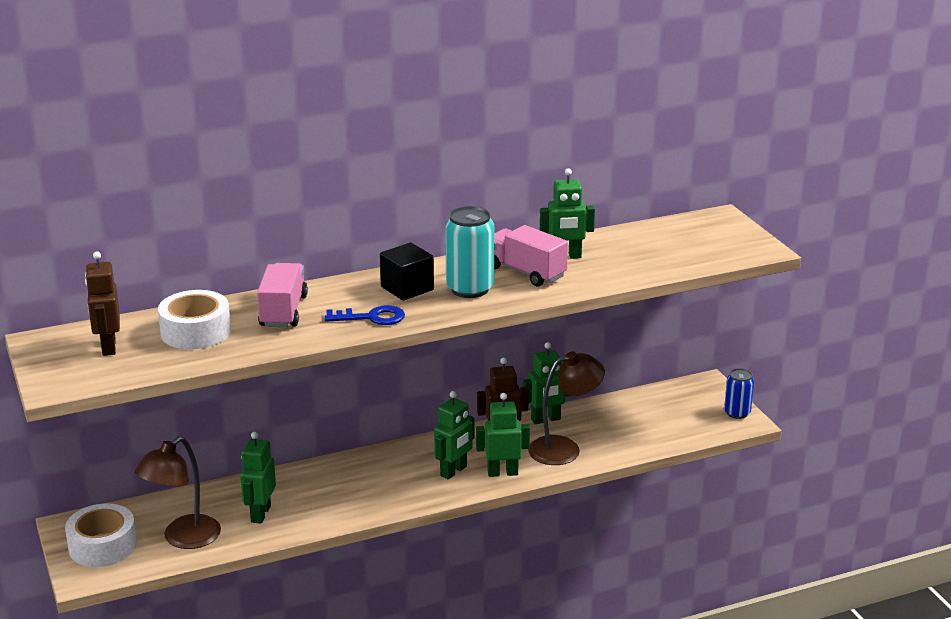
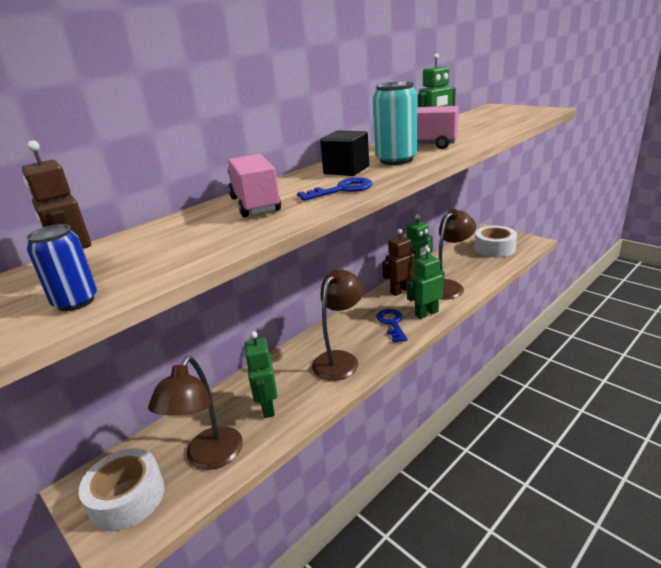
camera: 20 degrees left, 0 degrees up
(195, 332) = (178, 237): white tape -> white tape (494, 248)
(364, 492) = (340, 359): none -> brown lamp
(454, 471) = (392, 323): green robot -> blue key
(737, 413) = (522, 239): blue can -> blue can (76, 302)

